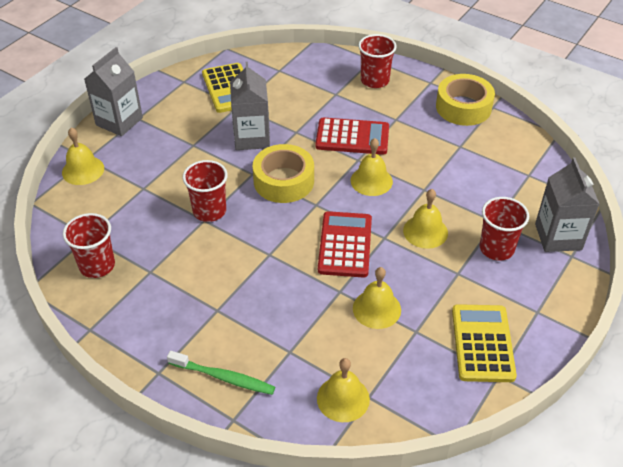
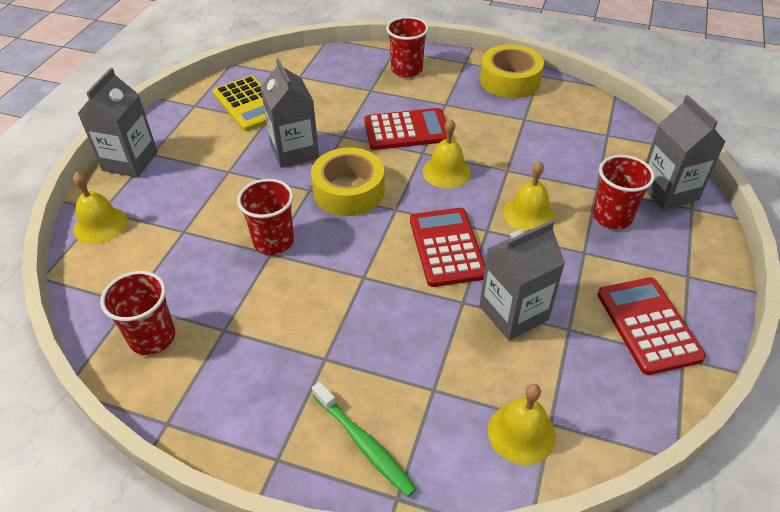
camera: 15 degrees left, 0 degrees up
(223, 377) = (364, 444): green toothbrush -> green toothbrush turned 45 degrees clockwise
(376, 309) = (513, 313): yellow bell -> grey carton
(482, 343) = (648, 325): yellow calculator -> red calculator

